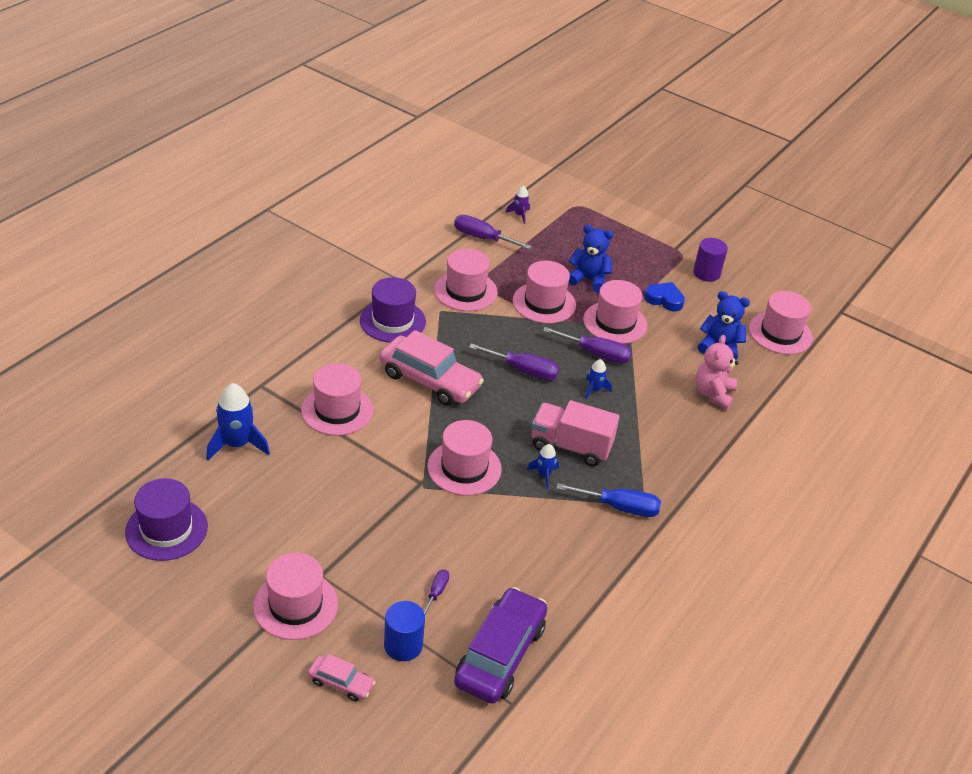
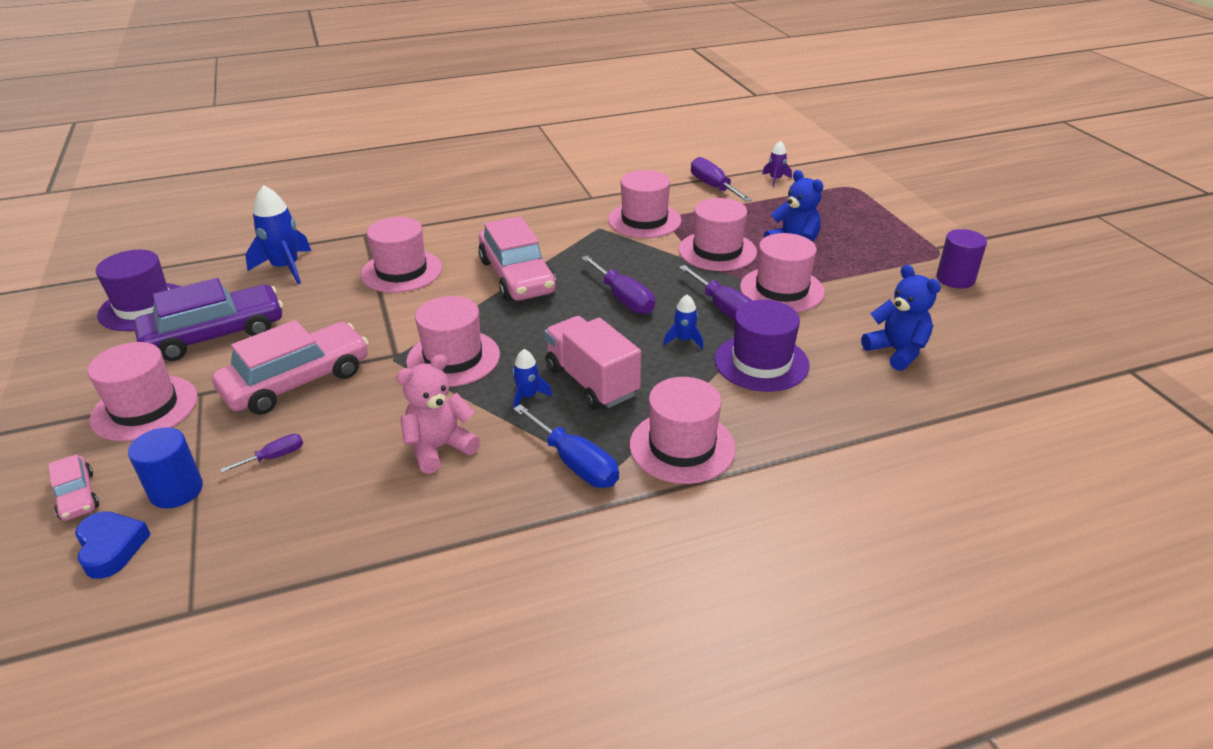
camera: 40 degrees right, 5 degrees down
(379, 534) = (297, 381): none -> pink car
(392, 321) = (543, 223): purple hat -> purple hat (761, 362)
(500, 655) = (249, 551): purple car -> purple car (215, 335)
(664, 300) = (869, 287): blue heart -> blue heart (111, 548)
(713, 394) = (836, 394): pink teddy bear -> pink teddy bear (439, 448)
(780, 333) = (1005, 364): pink hat -> pink hat (682, 446)

